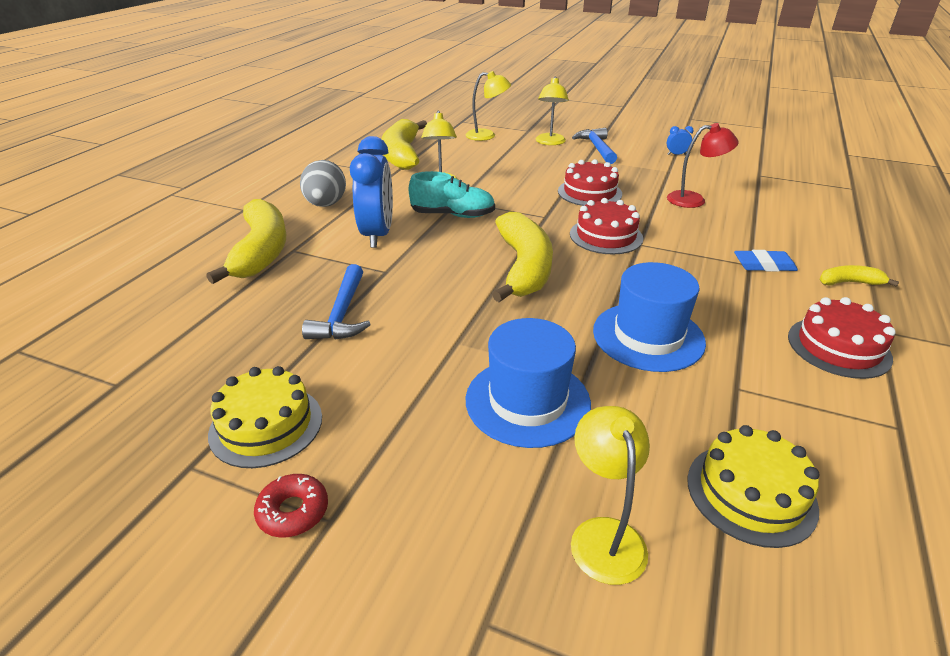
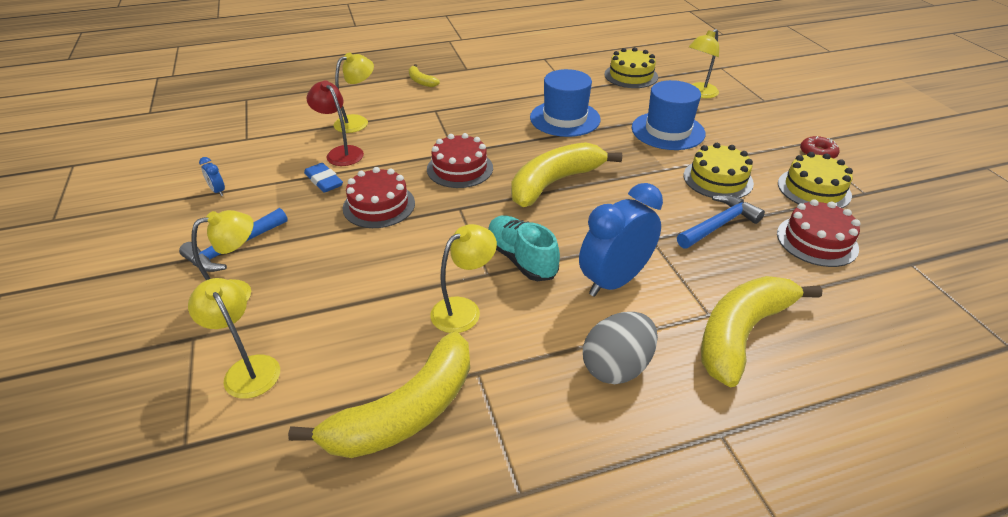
camera: 130 degrees left, 5 degrees up
(391, 364) = (718, 179): none -> yellow cake
(755, 220) = (357, 121): none -> yellow lamp
(764, 265) = (430, 106): blue eraser -> blue eraser (324, 181)
(838, 347) = (498, 75): red cake -> red cake (817, 241)

